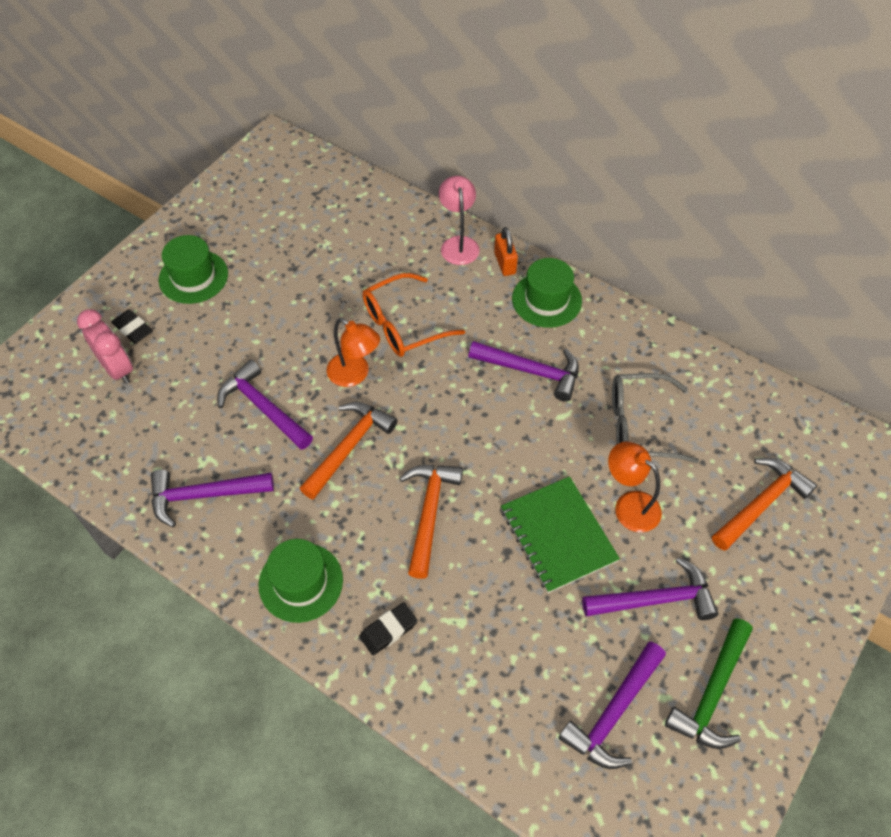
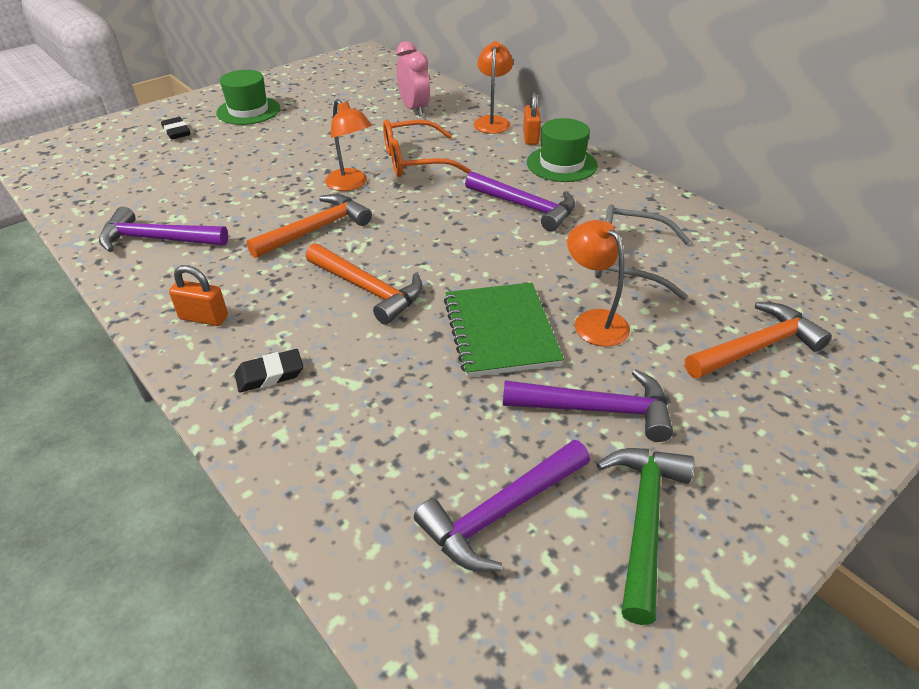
camera: 15 degrees right, 15 degrees down
(117, 369) = (145, 151): pink clock -> pink clock (414, 109)
(263, 408) = (253, 192): purple hammer -> none
(301, 582) = (204, 318): green hat -> orange padlock
(429, 513) = (368, 289): orange hammer -> orange hammer turned 105 degrees clockwise
(458, 244) = (492, 121): pink lamp -> orange lamp
(712, 693) = (643, 521): green hammer -> green hammer turned 150 degrees clockwise

